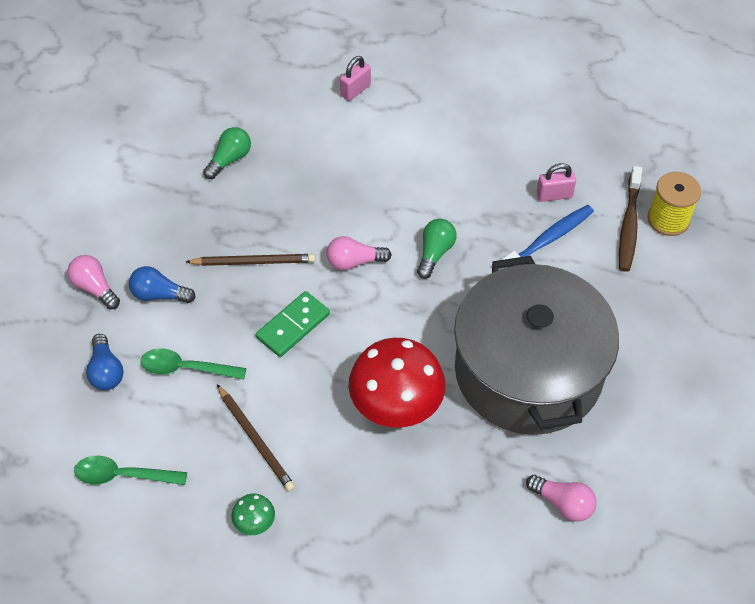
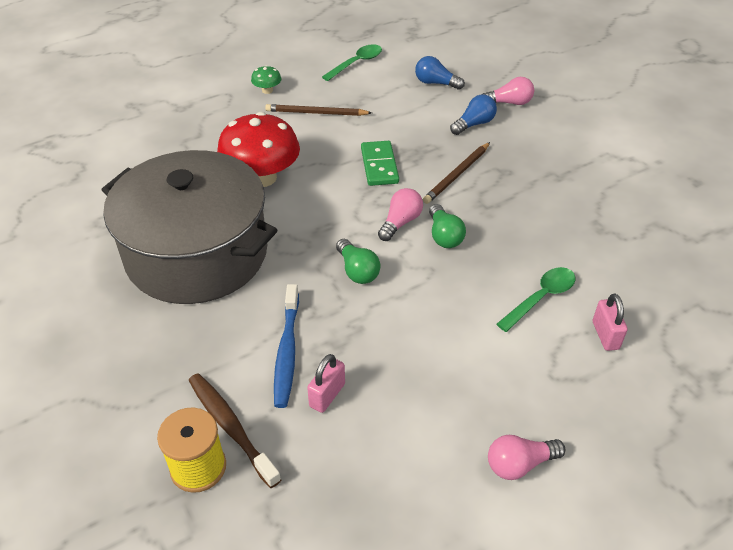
camera: 130 degrees right, 10 degrees down
(186, 368) = (401, 110): green spoon -> green spoon (540, 298)
(229, 159) = (579, 211): green light bulb -> green light bulb (444, 236)
(563, 503) = (96, 206): pink light bulb -> pink light bulb (519, 464)

